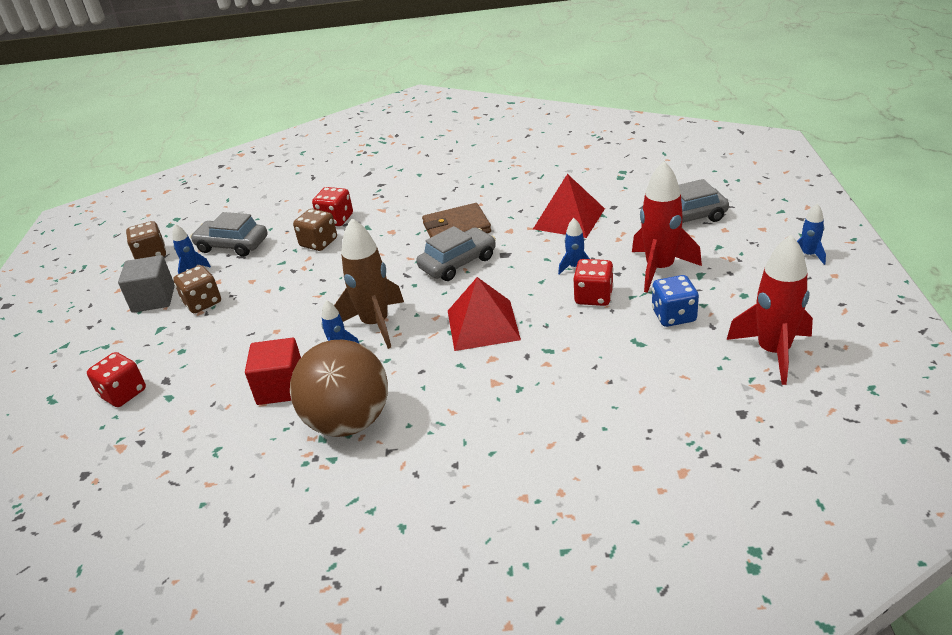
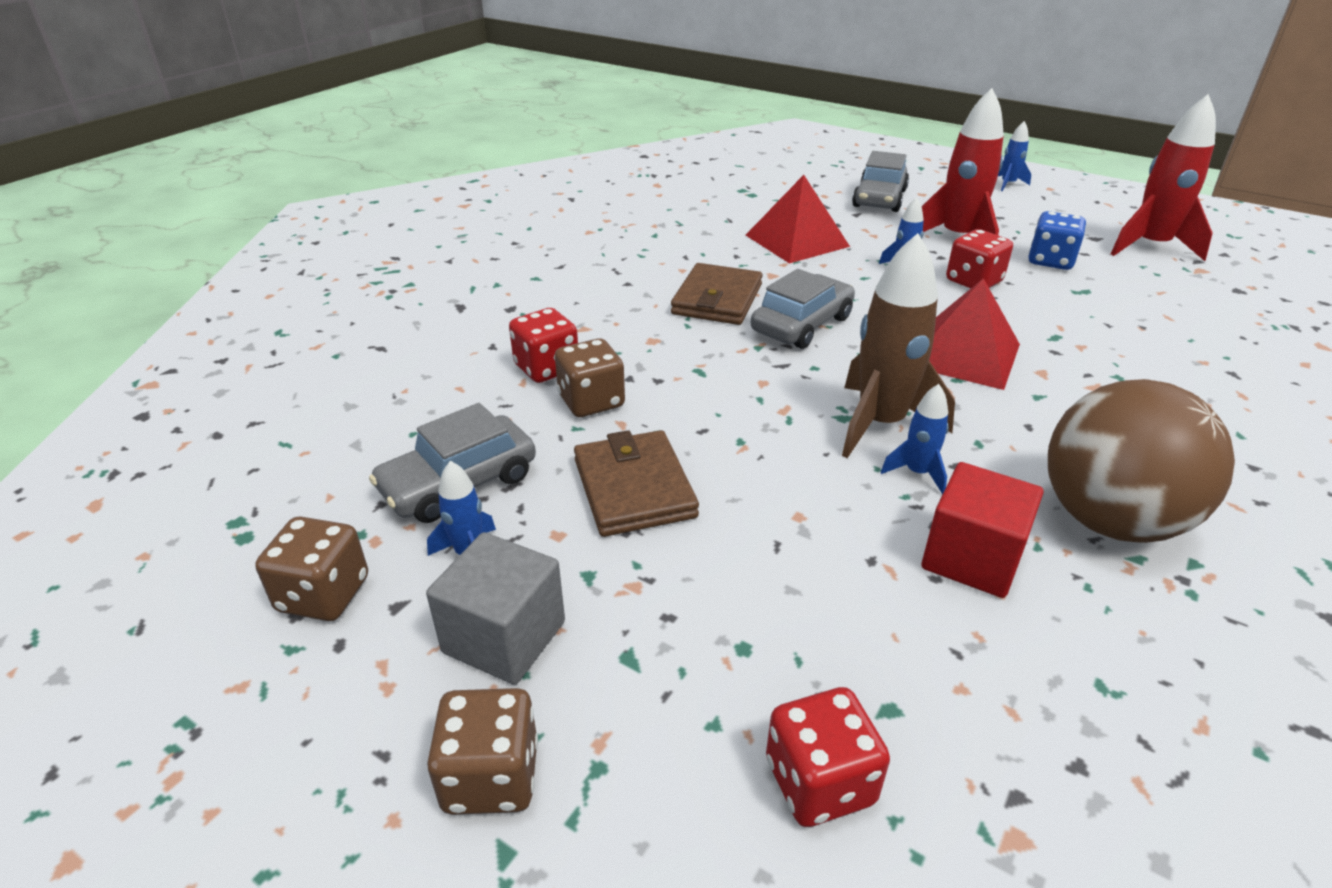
camera: 60 degrees left, 0 degrees up
(202, 302) = (607, 573): brown dice -> brown dice (491, 776)
(262, 283) = (634, 488): none -> brown wallet
(458, 263) = (802, 324): grey car -> grey car turned 45 degrees clockwise

